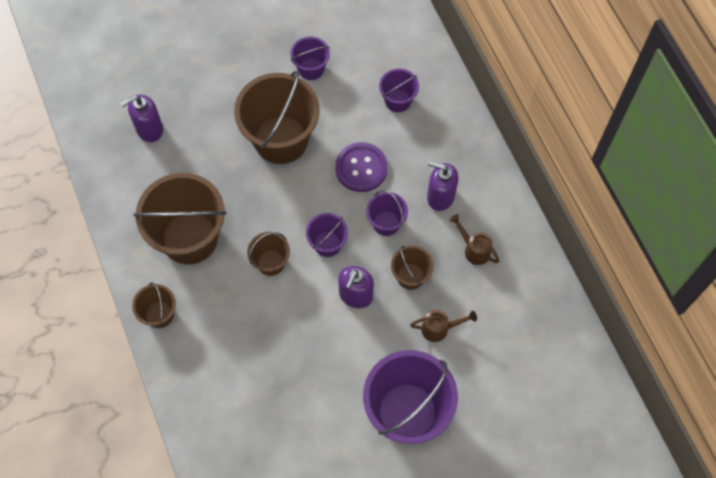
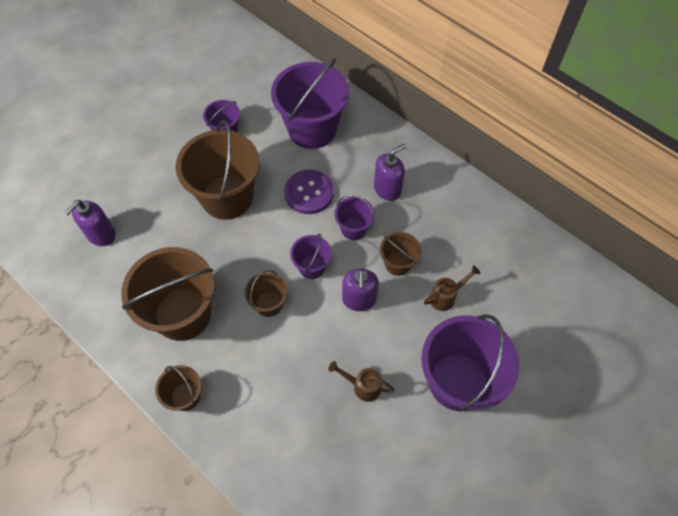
camera: 25 degrees left, 5 degrees down
(398, 100) = (312, 129): purple bucket -> purple bucket, size x2.04
(440, 196) = (387, 189): purple soap dispenser -> purple soap dispenser turned 150 degrees clockwise
(474, 249) = (438, 220): brown watering can -> brown watering can (362, 386)

